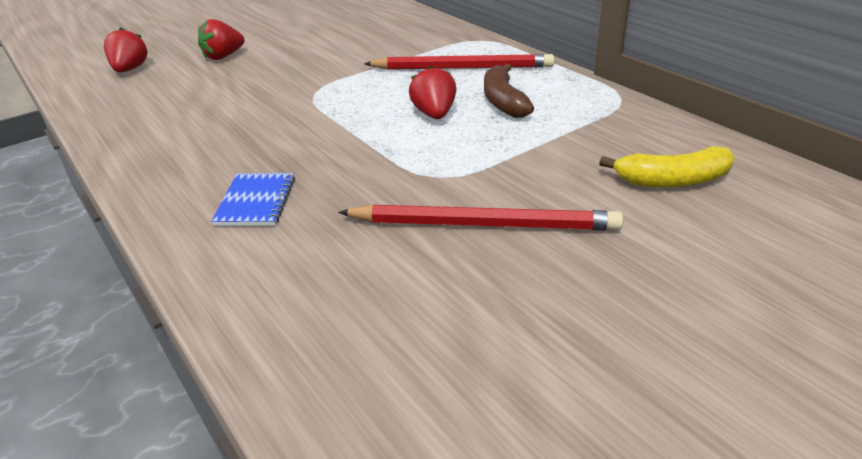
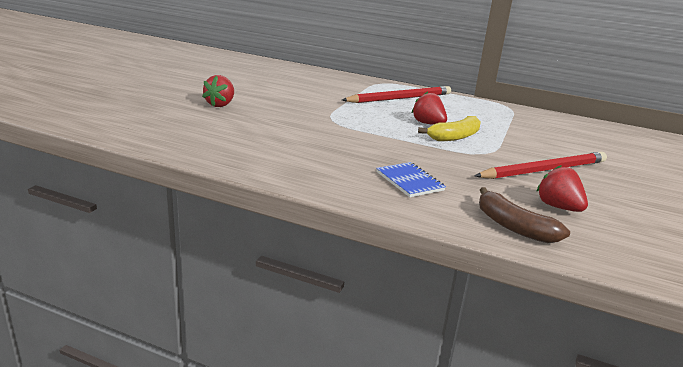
camera: 35 degrees left, 10 degrees down
(130, 69) = (155, 119): red strawberry -> red strawberry (558, 207)
(503, 101) = (453, 113): brown banana -> brown banana (513, 227)
(672, 180) = (588, 139): yellow banana -> yellow banana (454, 137)

